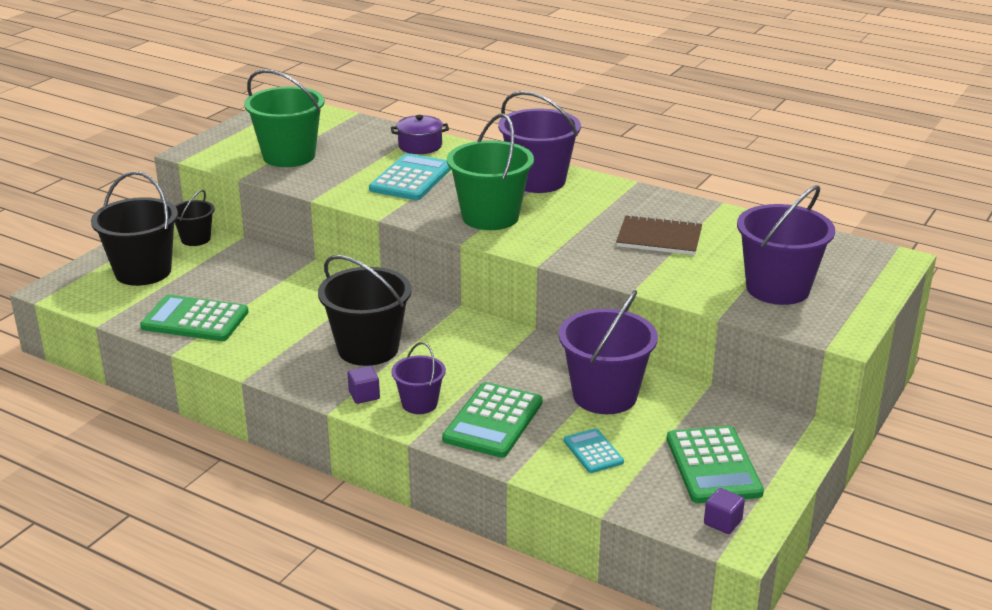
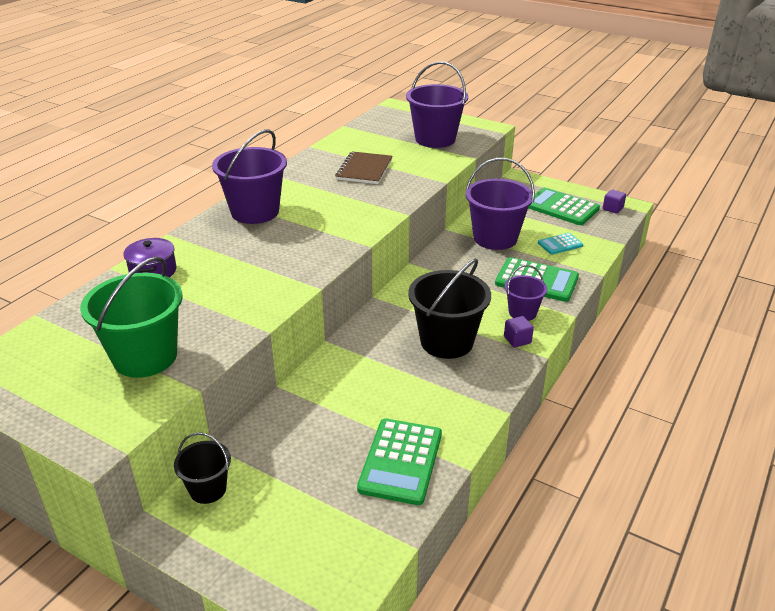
camera: 90 degrees left, 5 degrees up
(143, 271) = (286, 527): black bucket -> none
(411, 178) = (232, 274): turquoise calculator -> none
(490, 217) = (322, 233): green bucket -> none
(713, 466) = (561, 207): green calculator -> green calculator turned 135 degrees counterclockwise

